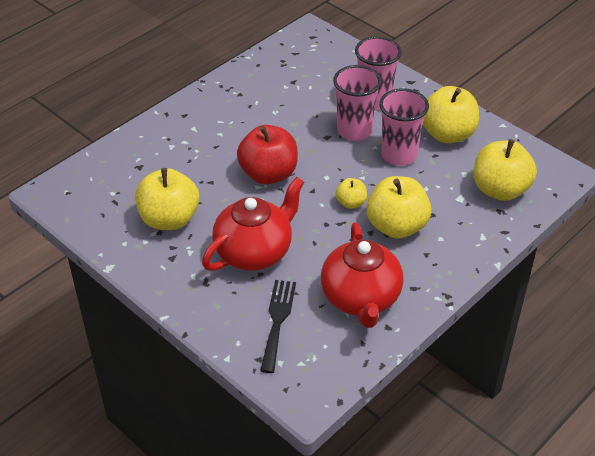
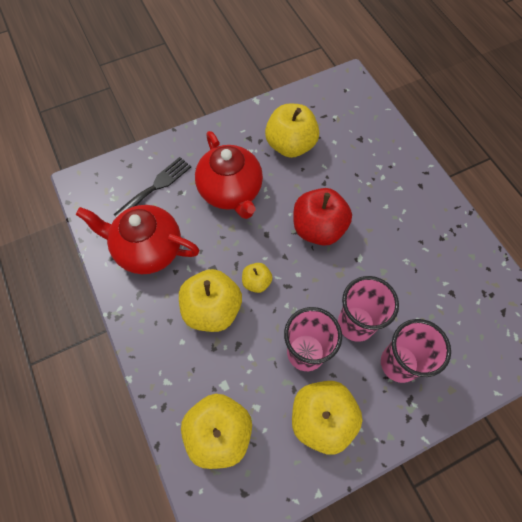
camera: 110 degrees right, 20 degrees up
(277, 321) = (156, 186): black fork -> black fork turned 75 degrees counterclockwise

